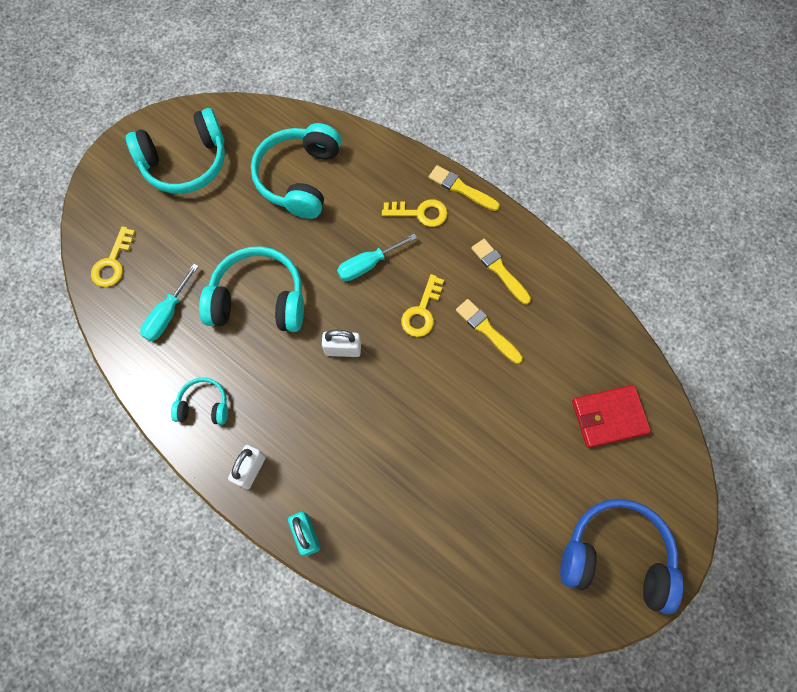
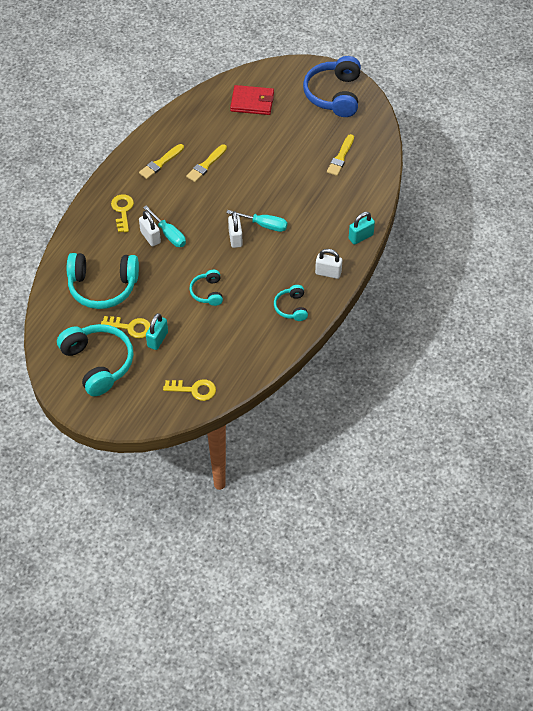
camera: 100 degrees left, 15 degrees down
(168, 314) = (229, 344): turquoise screwdriver -> turquoise screwdriver (264, 225)
(201, 231) = (157, 339): none -> turquoise padlock
(259, 300) = (207, 292): turquoise headphones -> turquoise headphones, size x0.52
(368, 241) = (150, 237): none -> white padlock
(422, 311) = (199, 200): yellow key -> yellow key (130, 327)
(461, 188) = (98, 190): yellow brush -> yellow brush (340, 157)
(609, 417) = (252, 102): red wallet -> red wallet turned 60 degrees counterclockwise

